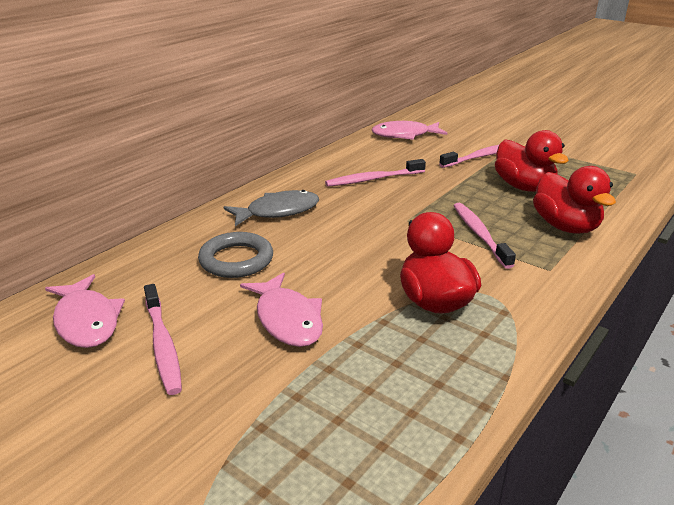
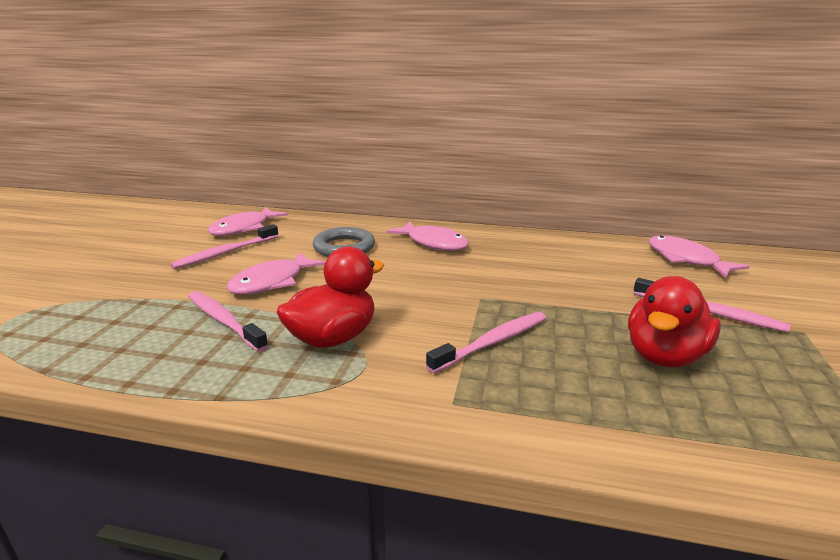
camera: 65 degrees right, 5 degrees down
(278, 211) = (433, 243): grey fish -> pink fish
(373, 179) = (548, 265): pink toothbrush -> pink toothbrush (224, 321)
(565, 227) = (585, 404): red duck -> none

